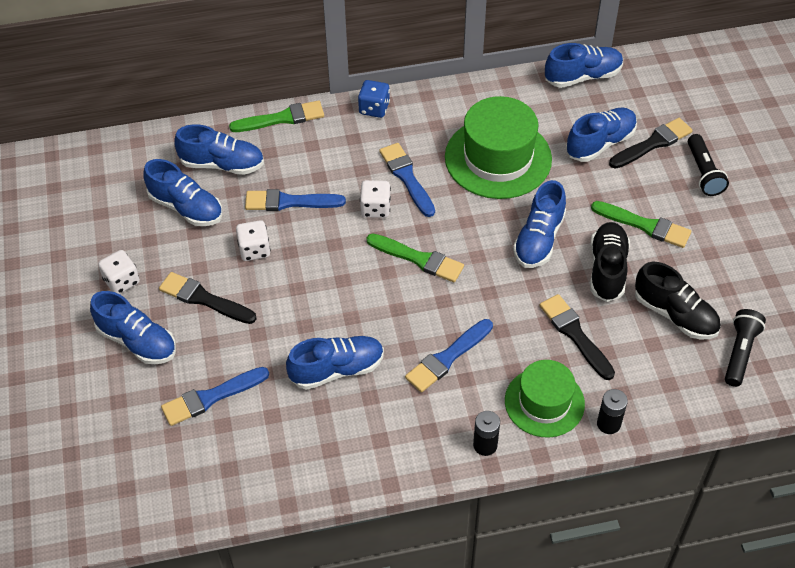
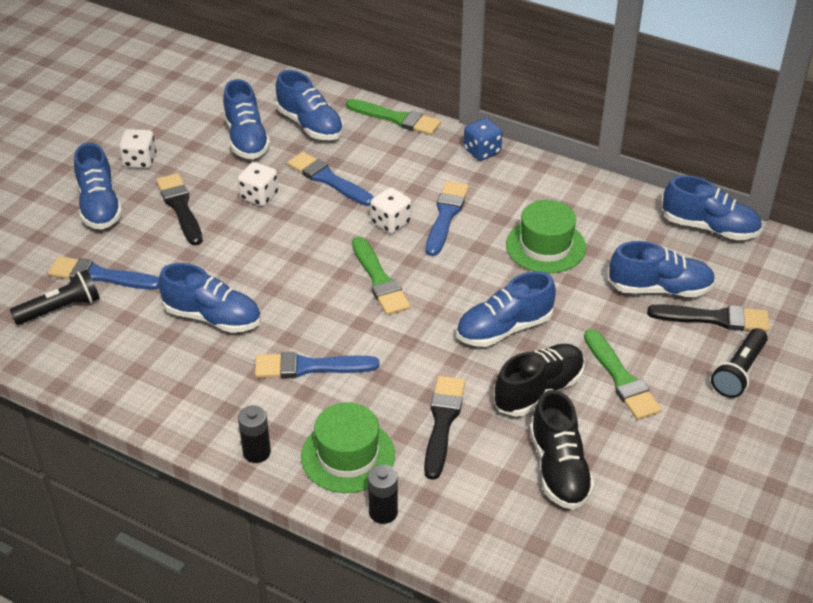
camera: 40 degrees right, 10 degrees down
(498, 158) = (545, 246): green hat -> green hat, size x0.65
(740, 353) = (585, 543): black flashlight -> black flashlight (61, 309)

